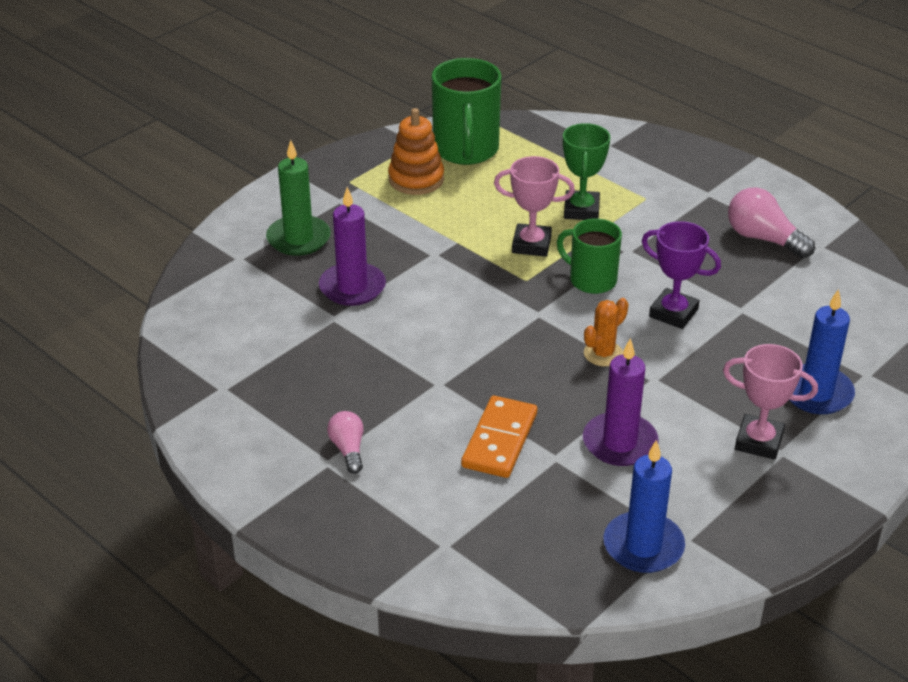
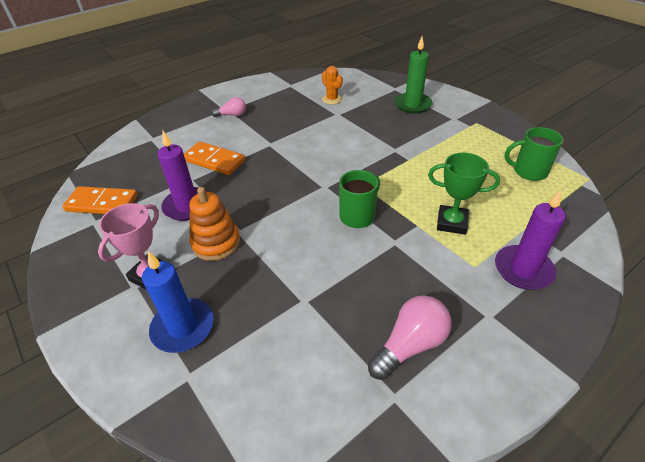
camera: 100 degrees right, 5 degrees up
(352, 287) = (364, 120): purple candle -> purple candle (523, 270)
(416, 179) = (483, 147): orange stacking toy -> orange stacking toy (216, 243)
(466, 150) = (528, 171): green mug -> green mug, size x0.63
(531, 245) = (404, 191): pink trophy -> none
(603, 354) = (274, 210): orange cactus -> orange cactus (332, 99)
(643, 546) = (102, 203): blue candle -> orange domino
(673, 313) = (309, 255): purple trophy -> none

